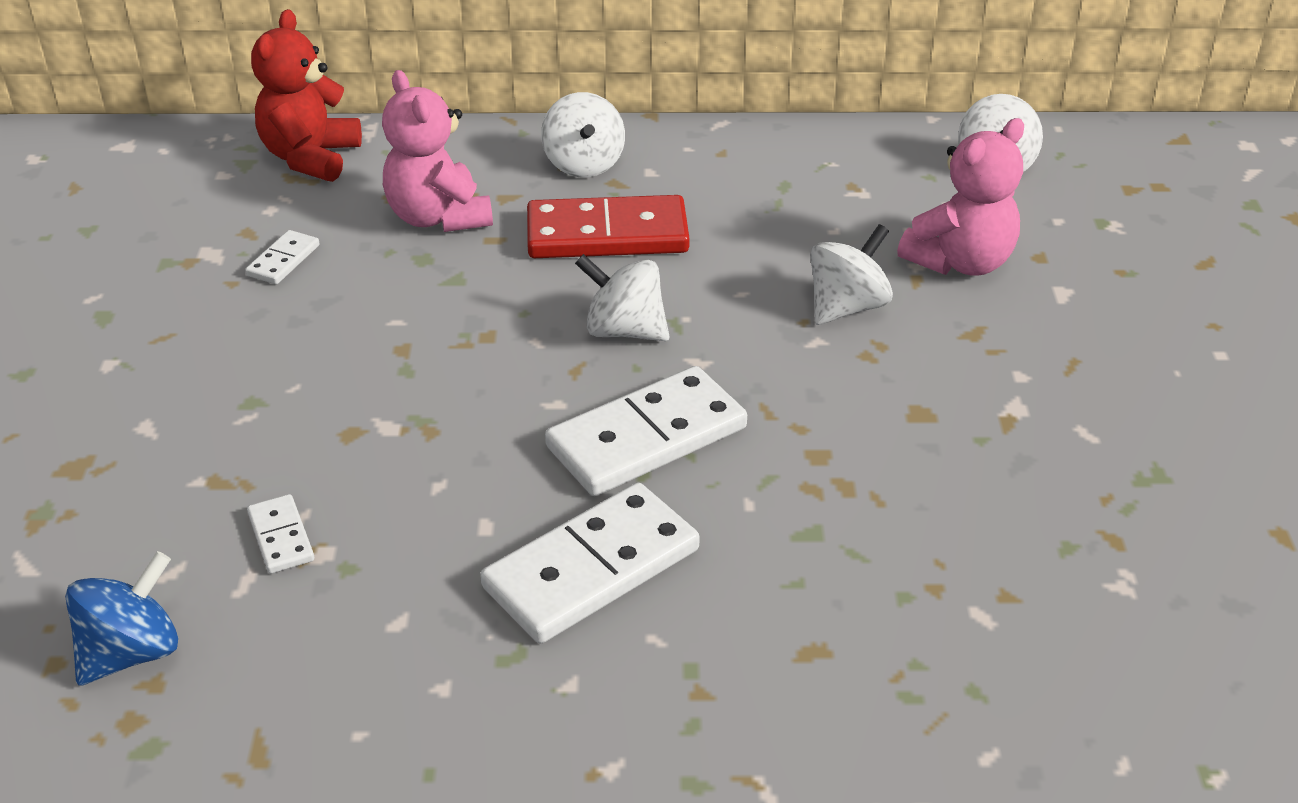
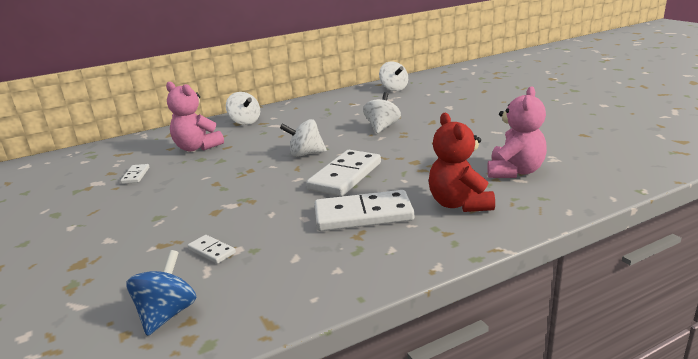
camera: 25 degrees left, 15 degrees down
(311, 158) = (123, 147): red teddy bear -> red teddy bear (459, 204)
(592, 569) = (363, 215): white domino -> white domino turned 60 degrees clockwise
(607, 234) = (272, 134): red domino -> none
(960, 262) = (408, 109): pink teddy bear -> pink teddy bear (515, 171)

